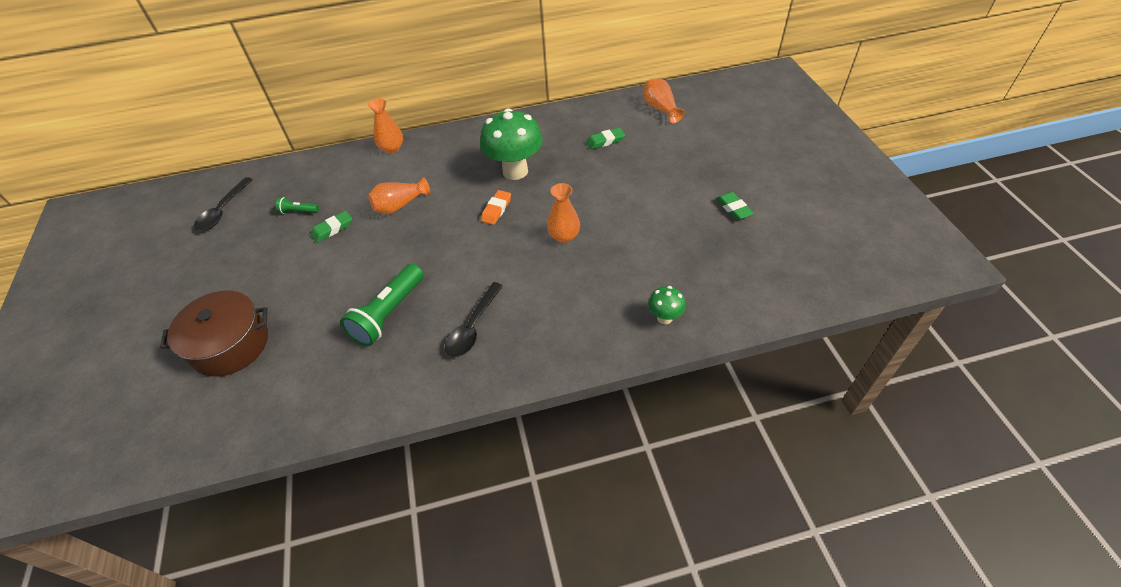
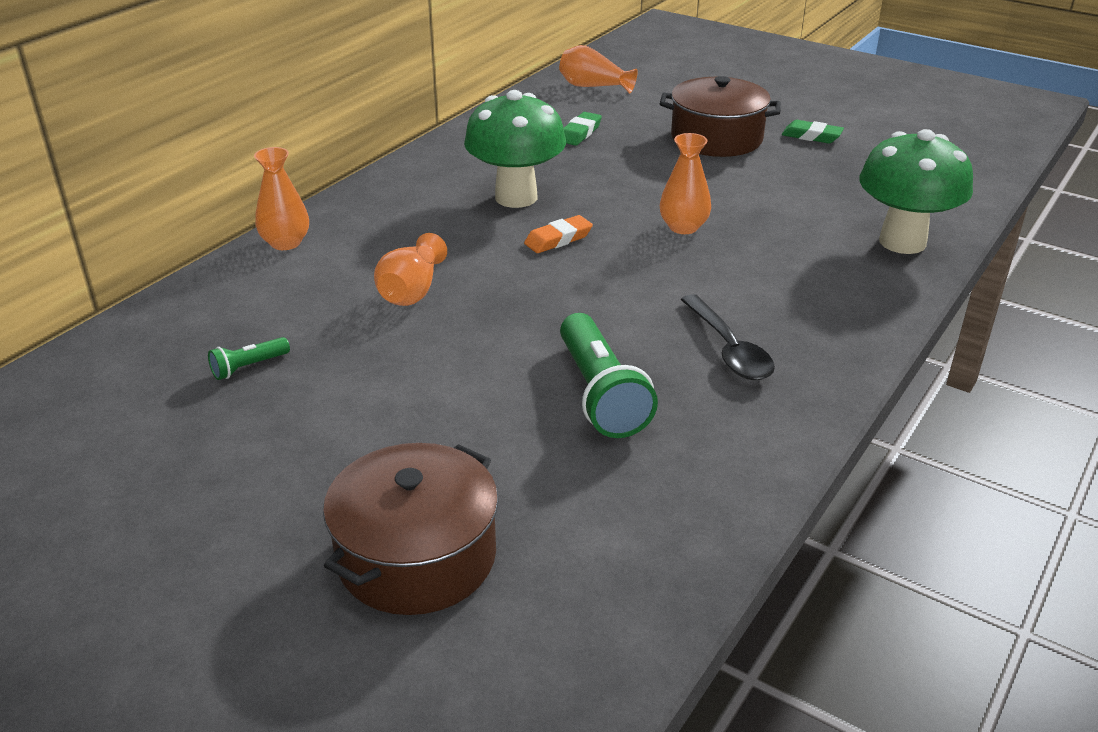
camera: 45 degrees left, 15 degrees down
(223, 210) = (88, 429): black spoon -> none
(332, 229) = (349, 358): green eraser -> none
(496, 210) = (558, 239): orange eraser -> orange eraser turned 75 degrees clockwise
(664, 318) = (902, 242): green mushroom -> green mushroom, size x2.08
(673, 181) = (716, 138): none -> brown pot

